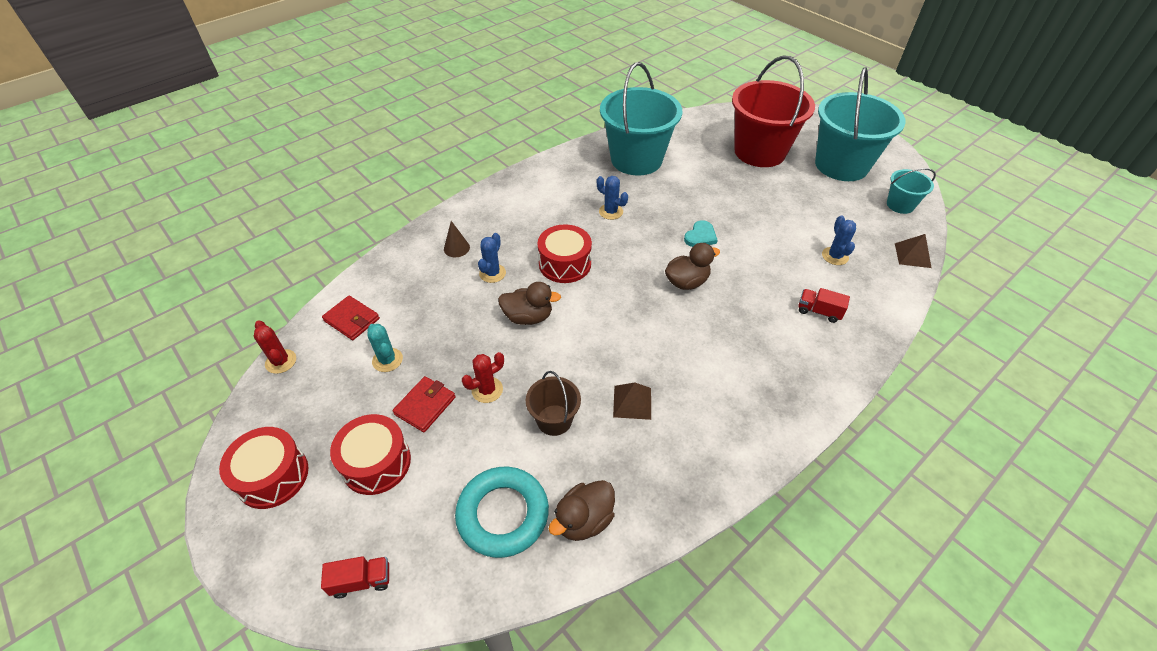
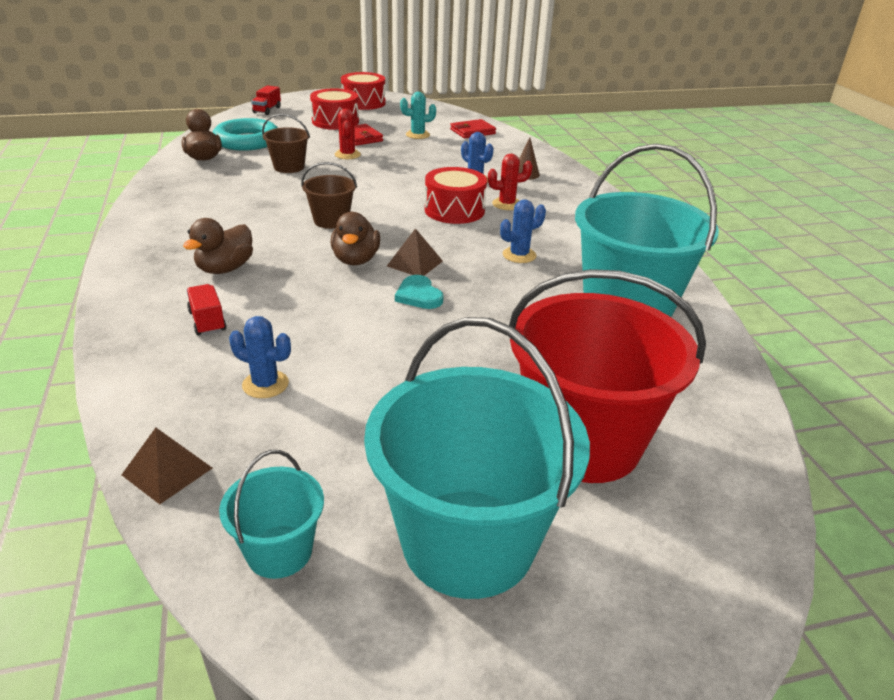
camera: 115 degrees right, 15 degrees down
(281, 361) = (454, 112): red cactus -> red cactus (507, 204)
(528, 317) = (403, 181): brown duck -> brown duck (225, 269)
(632, 402) = (260, 194): brown pyramid -> brown pyramid (415, 263)
(642, 325) = (331, 221): none -> brown bucket
(819, 311) = (207, 321): red truck -> red truck turned 75 degrees counterclockwise

